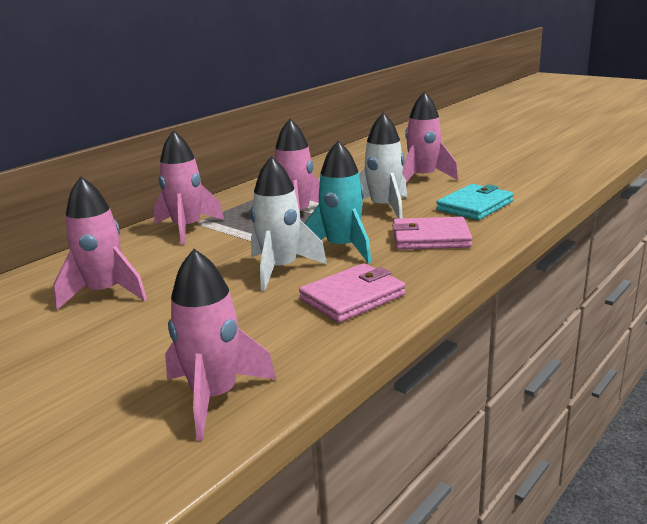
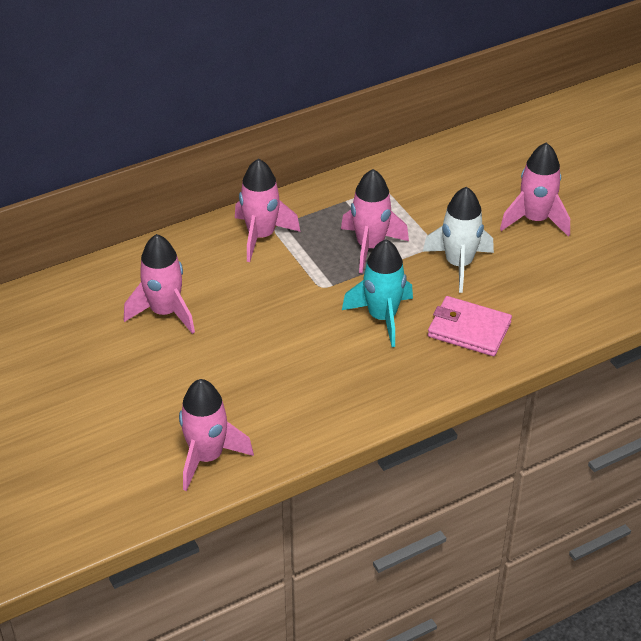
camera: 20 degrees right, 20 degrees up
(280, 269) = (315, 330): white rocket -> none
(352, 297) = (353, 387): pink wallet -> none
(475, 206) = (548, 291): turquoise wallet -> none

